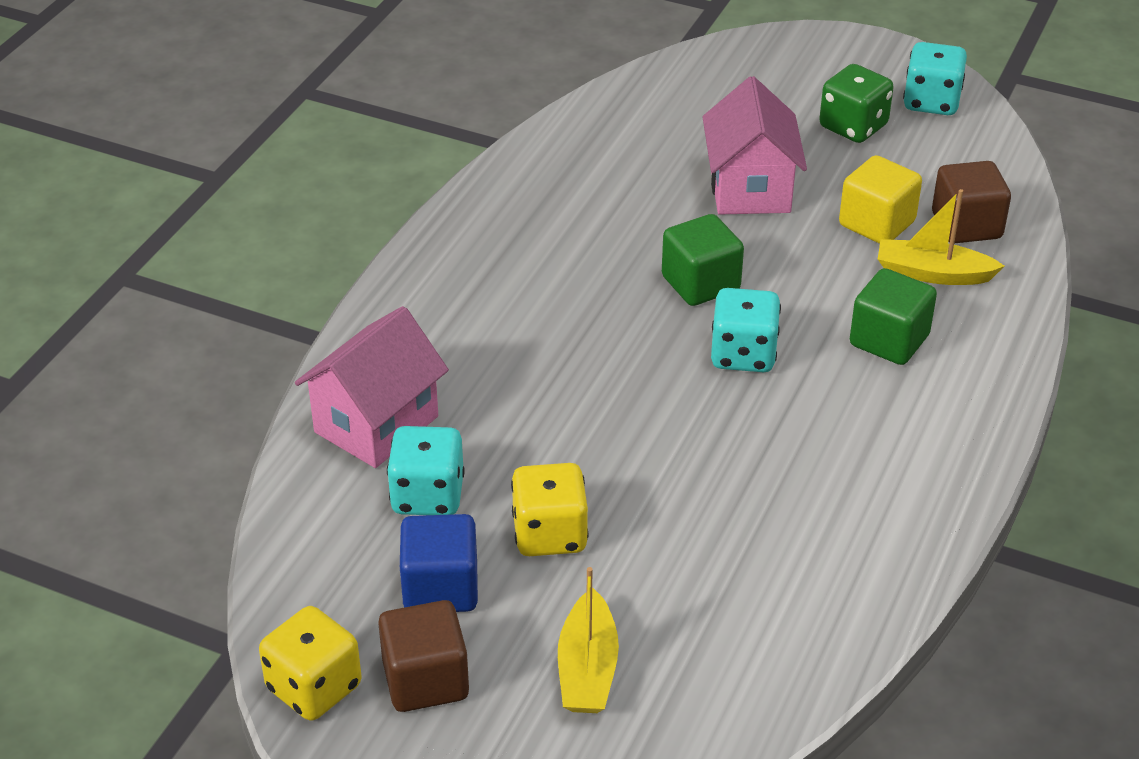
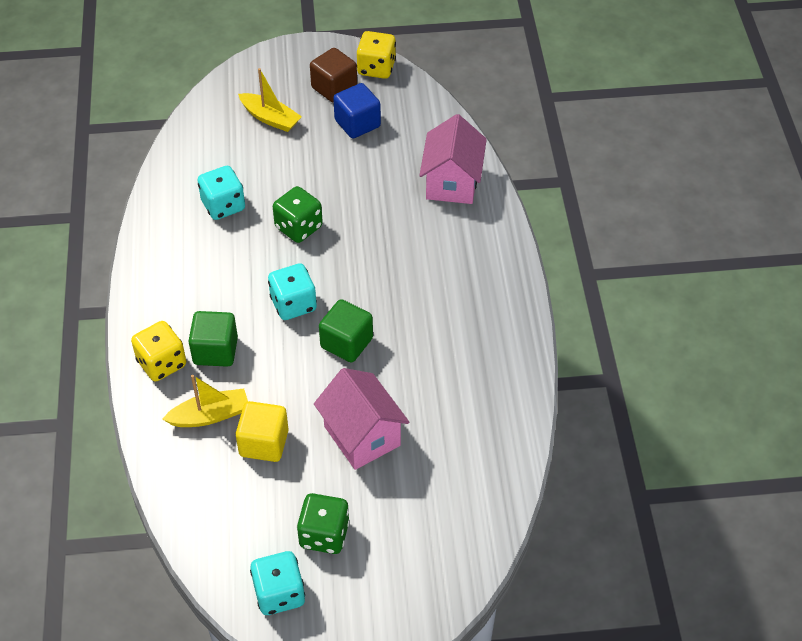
camera: 150 degrees right, 10 degrees up
(427, 495) = (397, 159): turquoise dice -> turquoise dice (223, 205)
(550, 534) = (327, 166): yellow dice -> yellow dice (161, 363)
(587, 669) = (270, 118): yellow boat -> yellow boat turned 150 degrees clockwise
(665, 454) = (298, 227): none -> green dice
(966, 226) = (204, 469): brown cube -> none

